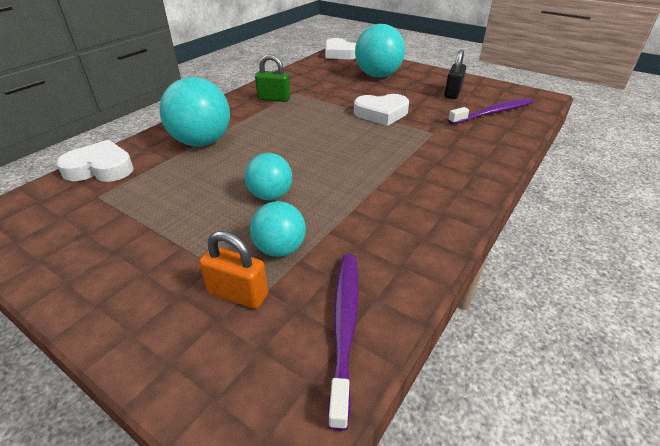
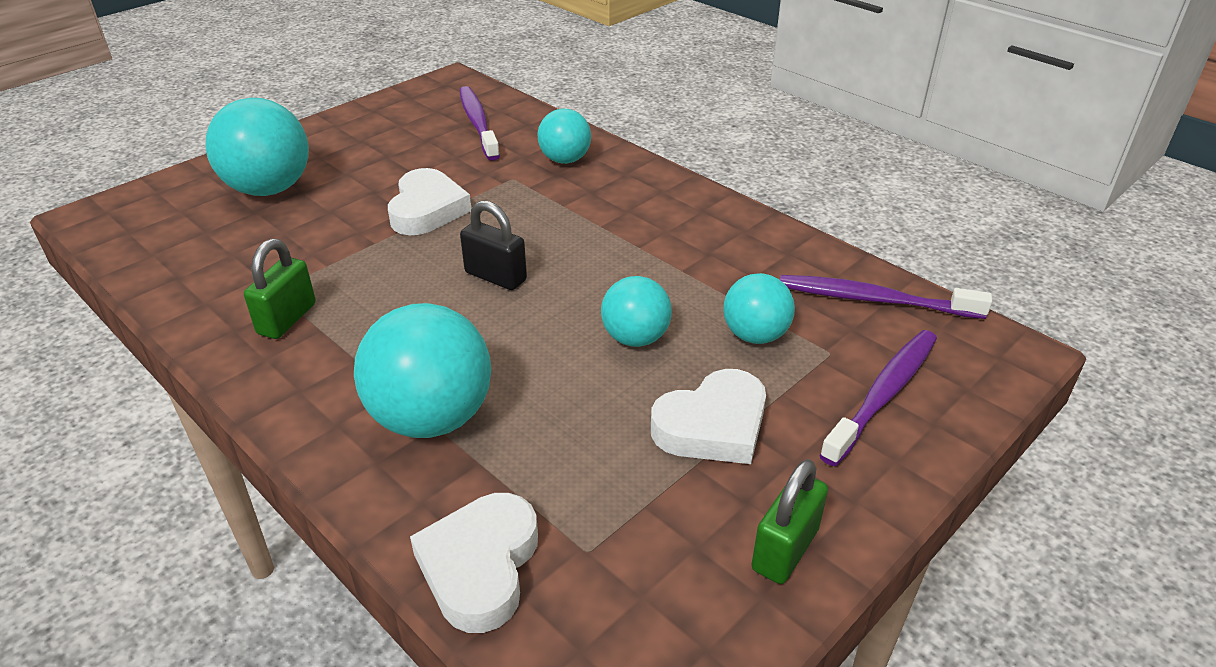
camera: 80 degrees left, 0 degrees up
(67, 269) = (785, 549): none -> green padlock
(208, 327) = (883, 394): none -> purple toothbrush
(238, 294) = (832, 372): orange padlock -> none
(340, 54) = (108, 215): white heart -> white heart (712, 426)
(452, 93) = (395, 137): black padlock -> black padlock (495, 276)
(471, 147) = (565, 160): none -> turquoise ball

